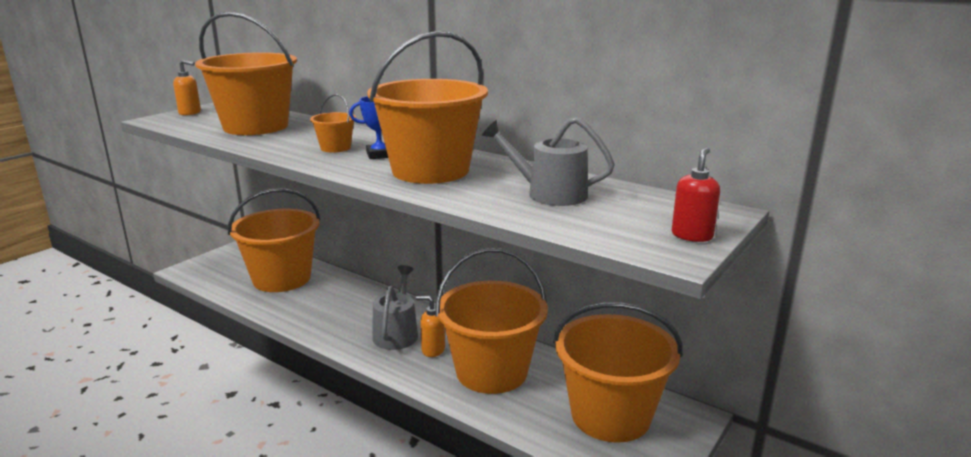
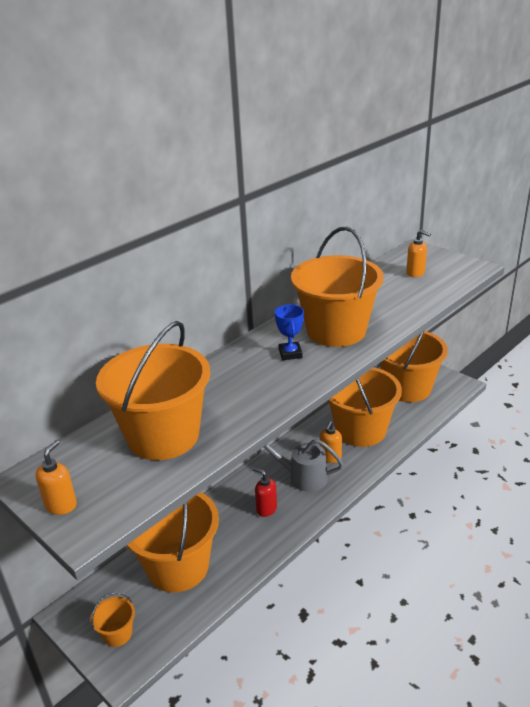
camera: 80 degrees left, 10 degrees up
(335, 148) = (263, 377): orange bucket -> orange bucket (117, 634)
(549, 194) = (388, 291): grey watering can -> none
(620, 210) = (415, 273): none -> orange soap dispenser
(692, 235) = (450, 260): red soap dispenser -> red soap dispenser (266, 509)

